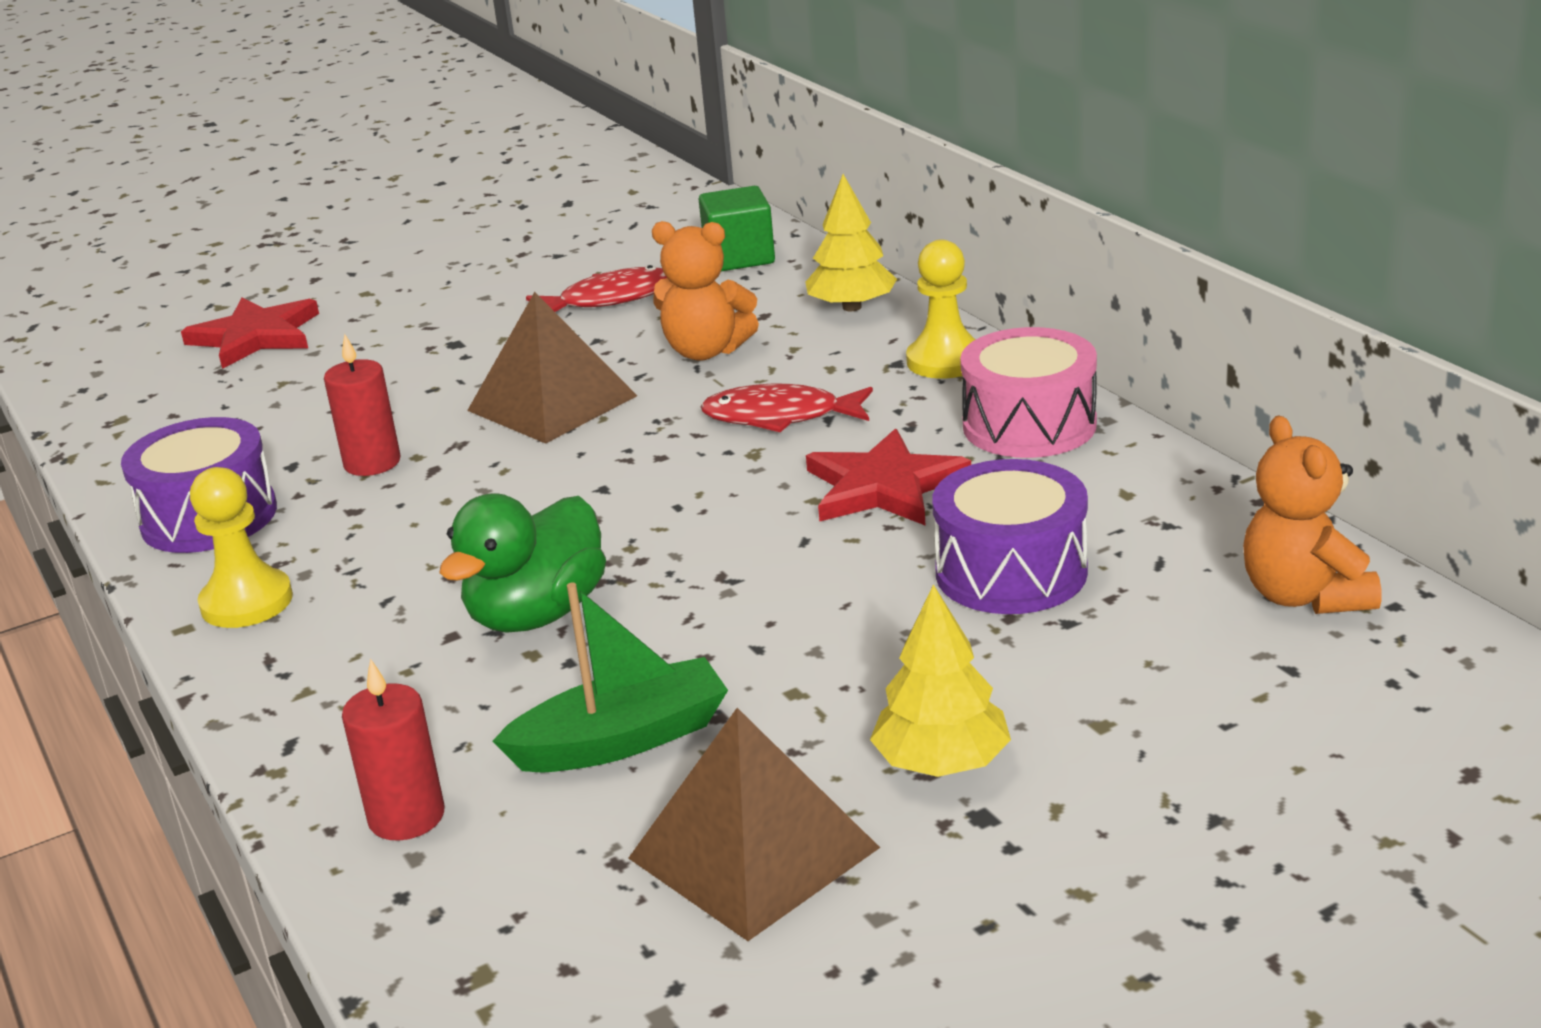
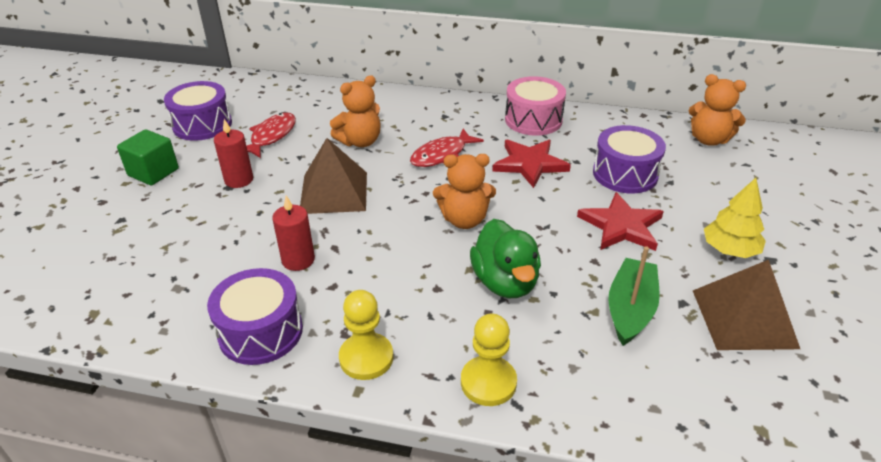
camera: 50 degrees left, 10 degrees up
(255, 337) = (99, 231): red star -> red star (621, 226)
(406, 817) = (621, 395): red candle -> red candle (239, 180)
(559, 252) = (202, 125): none -> purple drum
(640, 514) = (464, 220): none -> orange teddy bear
(739, 257) = (298, 97): green cube -> green cube (153, 172)
(851, 307) = (386, 101): yellow tree -> none
(945, 361) = (461, 108): yellow pawn -> yellow pawn (488, 382)

